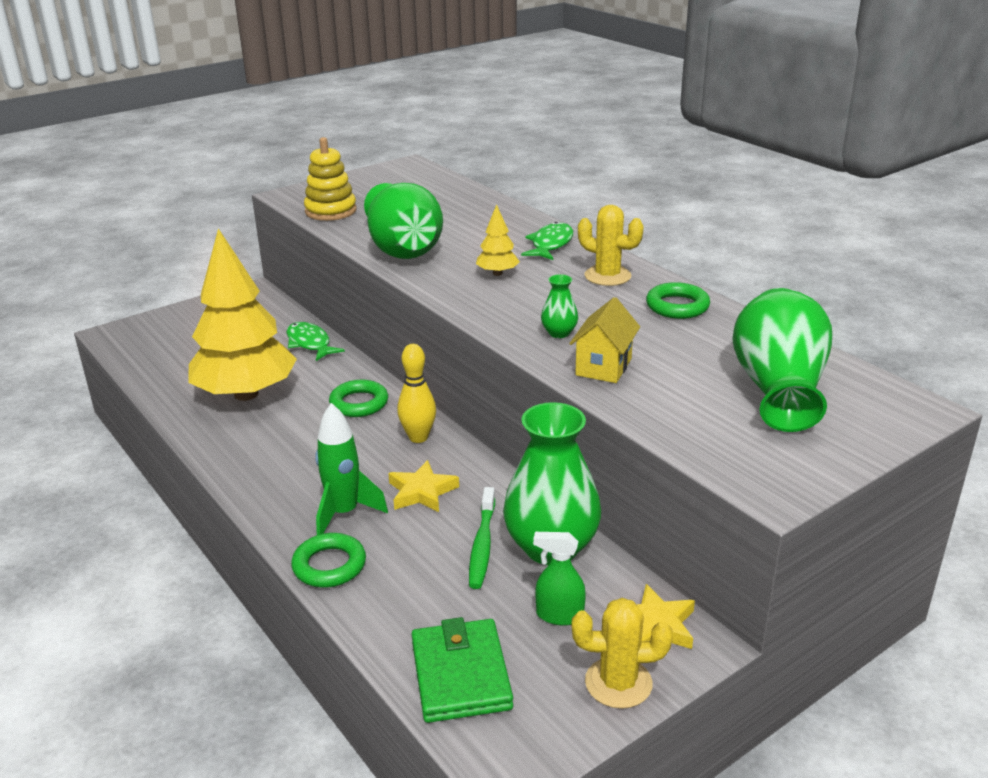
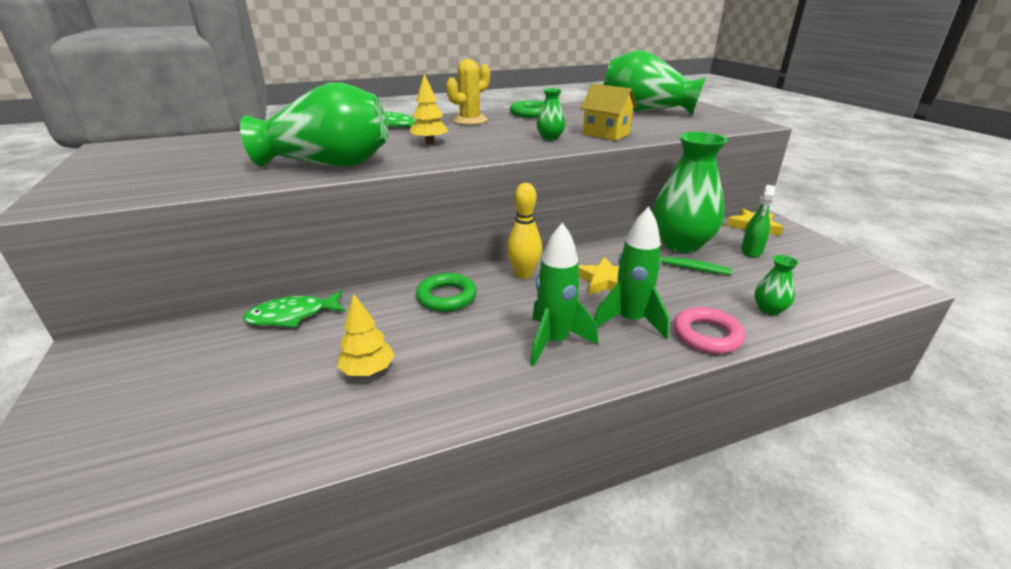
camera: 75 degrees left, 0 degrees up
(246, 394) = (368, 370): yellow tree -> yellow tree, size x0.40
(299, 472) = (554, 341): none -> green rocket
(329, 565) = (707, 335): green ring -> pink ring
(330, 211) = (165, 185): yellow stacking toy -> none
(395, 617) = (769, 309): none -> green vase
(461, 675) = (823, 291): green wallet -> none
(618, 683) = (808, 244): yellow cactus -> none

